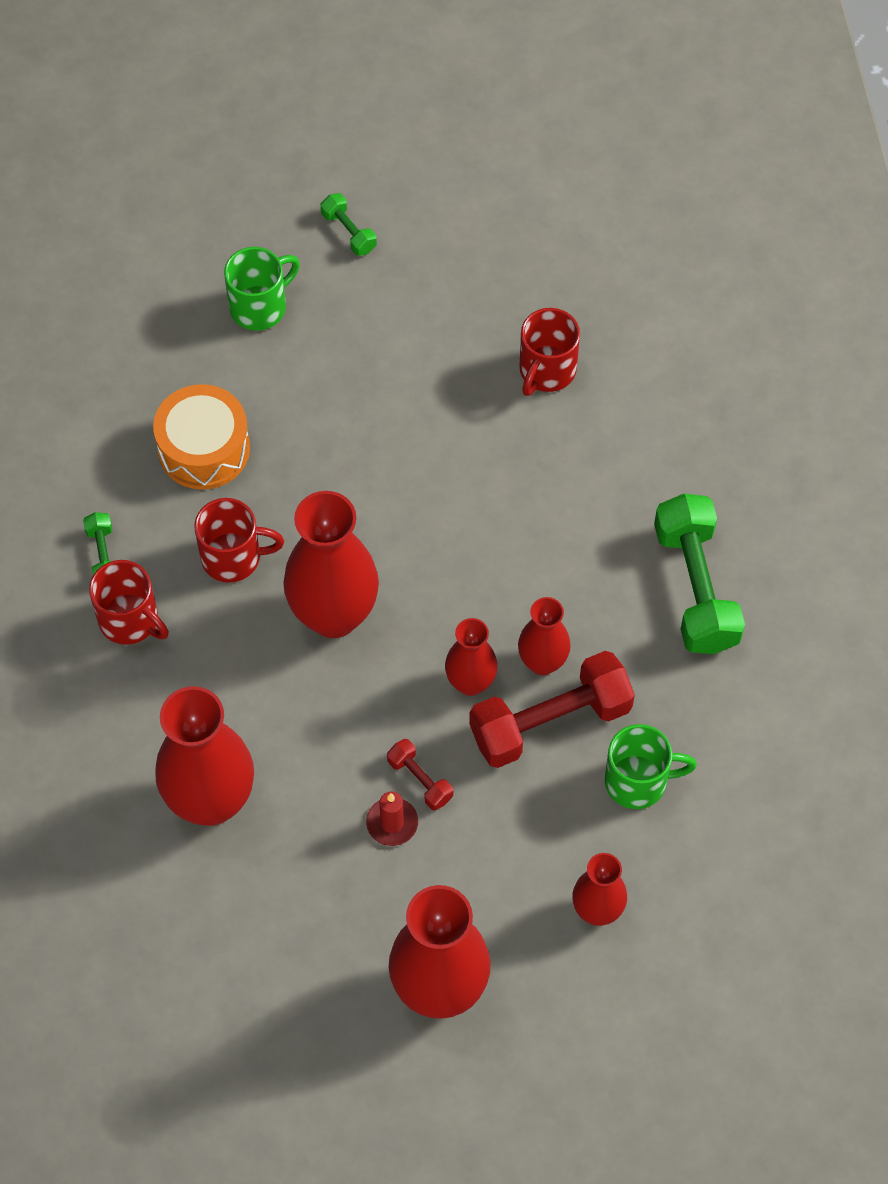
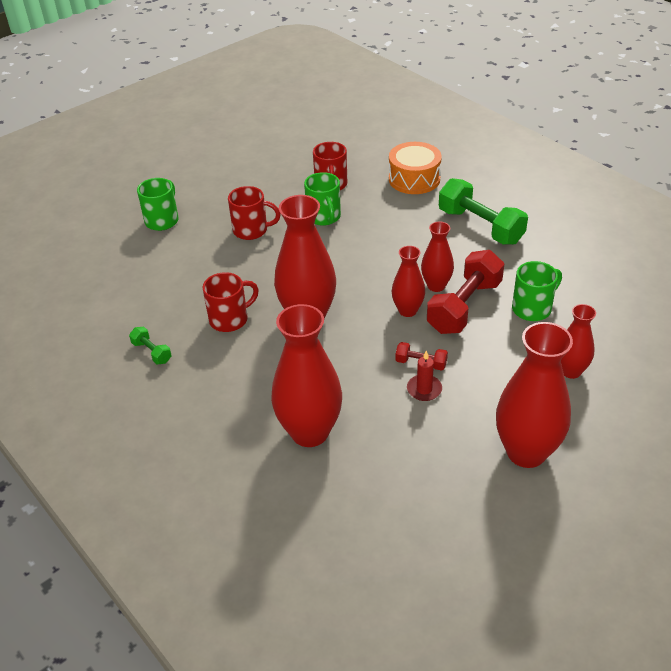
camera: 30 degrees left, 20 degrees down
(130, 620) = (191, 373): red mug -> red mug (251, 230)
(204, 448) = (176, 284): orange drum -> orange drum (414, 179)
(349, 232) = (187, 178): green dumbbell -> none
(488, 435) = (324, 217): none -> green mug

